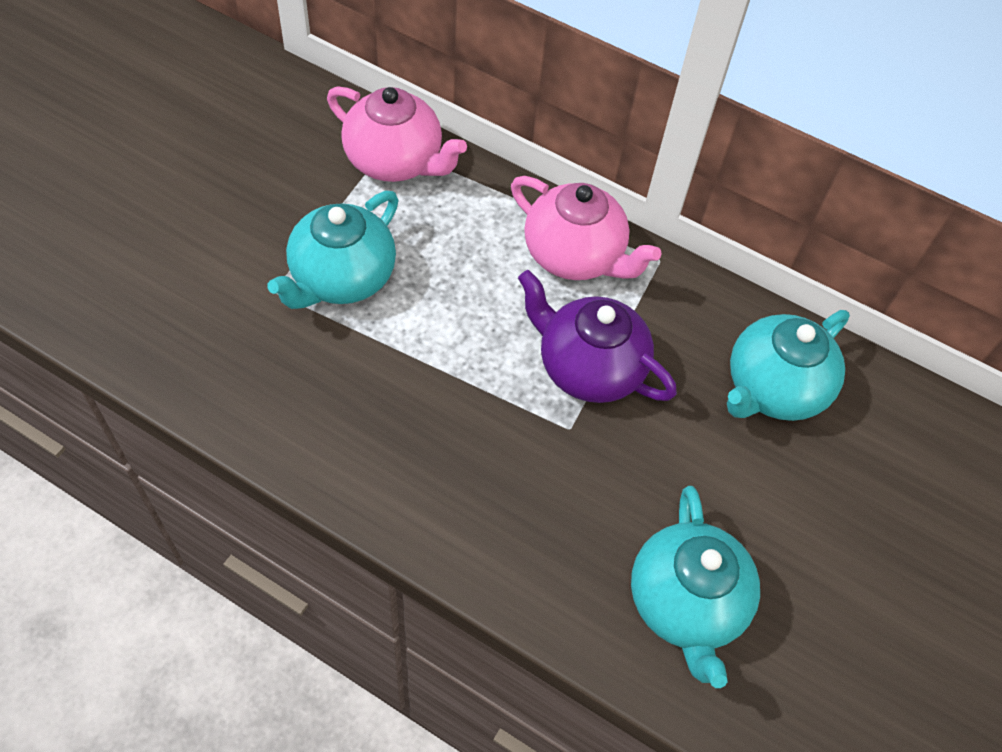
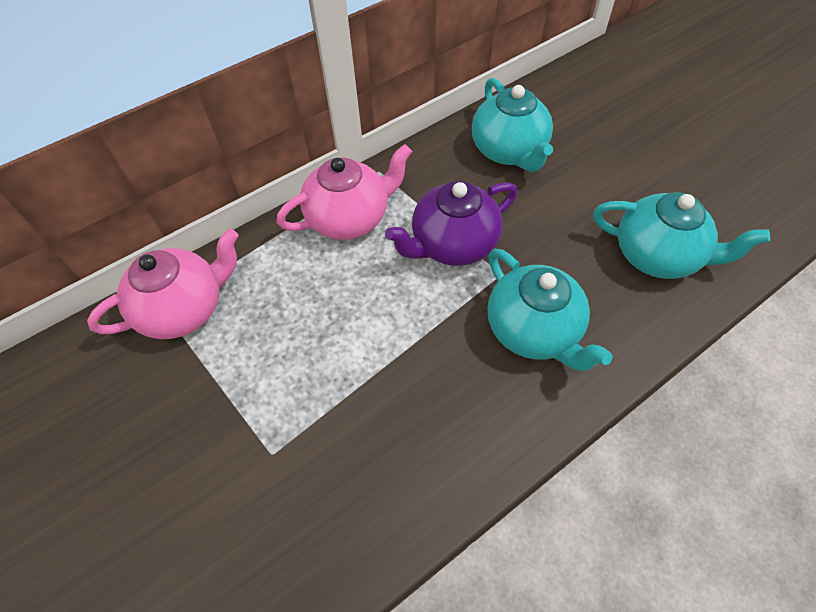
camera: 60 degrees left, 0 degrees up
(342, 278) = (287, 390): turquoise teapot -> turquoise teapot (534, 330)

